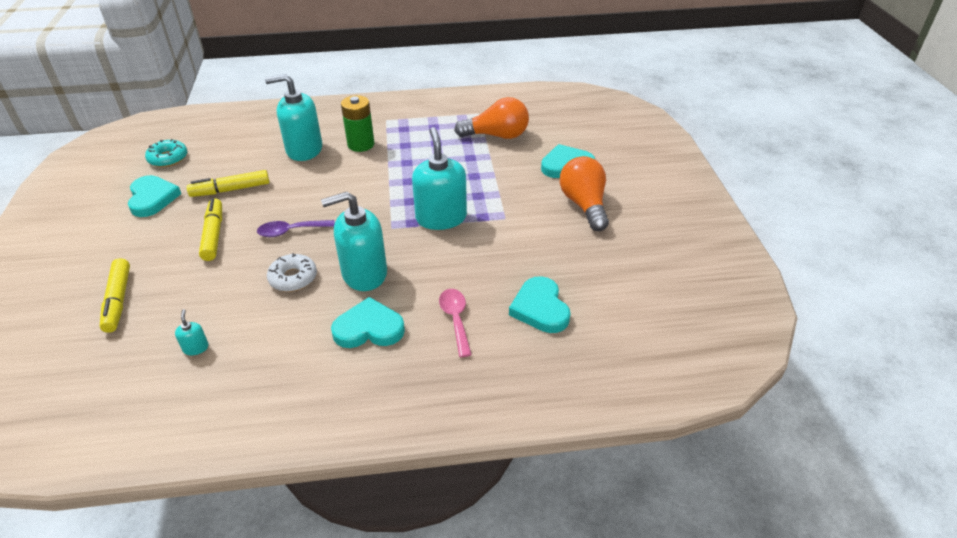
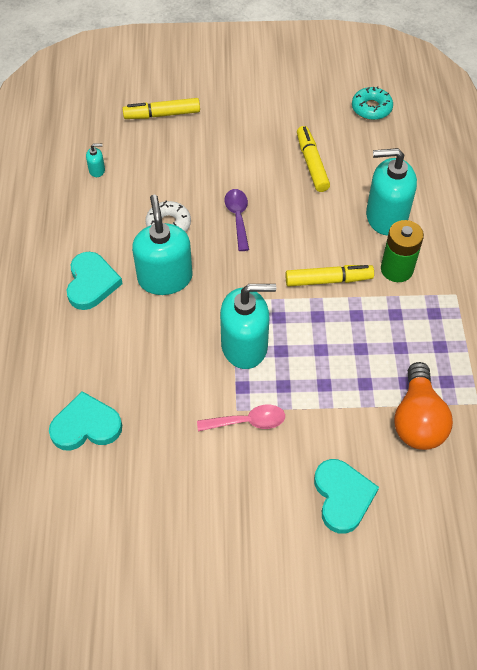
camera: 95 degrees right, 15 degrees up
(152, 198) = (302, 109): turquoise heart -> none
(213, 235) = (240, 161): yellow marker -> yellow marker (328, 280)
(304, 150) = (386, 216): turquoise soap dispenser -> turquoise soap dispenser turned 90 degrees counterclockwise
(455, 319) = (88, 350): pink spoon -> pink spoon (248, 421)
(584, 205) = (252, 502): orange light bulb -> none

